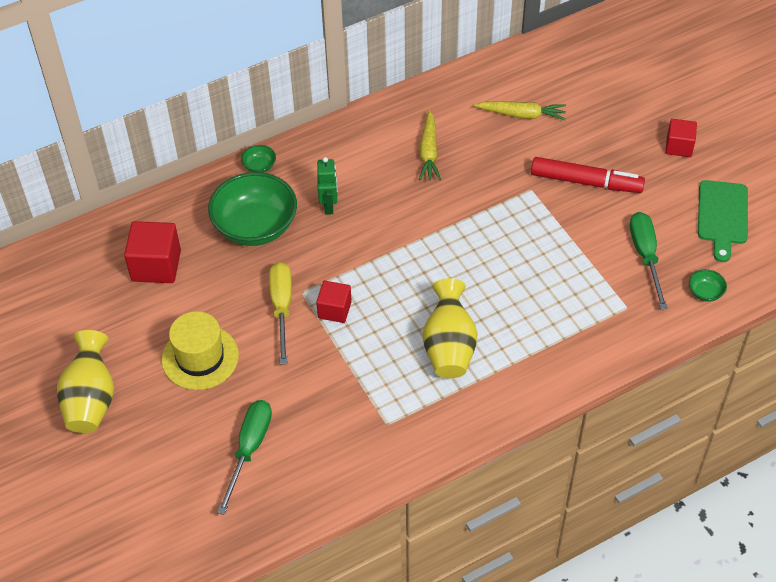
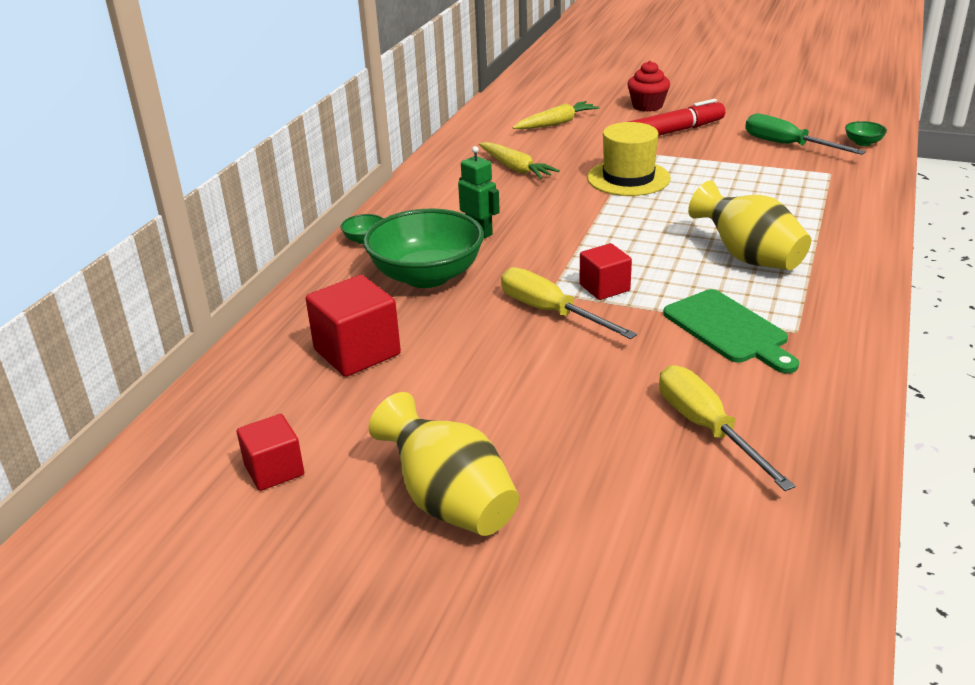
camera: 40 degrees left, 20 degrees down
(200, 357) = (526, 391): yellow hat -> yellow hat (628, 178)
(249, 449) = (706, 428): green screwdriver -> yellow screwdriver
(616, 136) = (647, 106): none -> red cupcake
(679, 146) = (700, 94): red cube -> red cube (274, 470)
(722, 216) = (795, 108): green cutting board -> green cutting board (728, 329)

